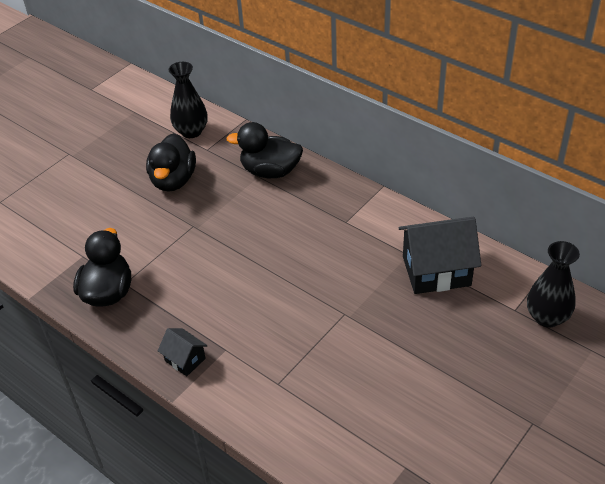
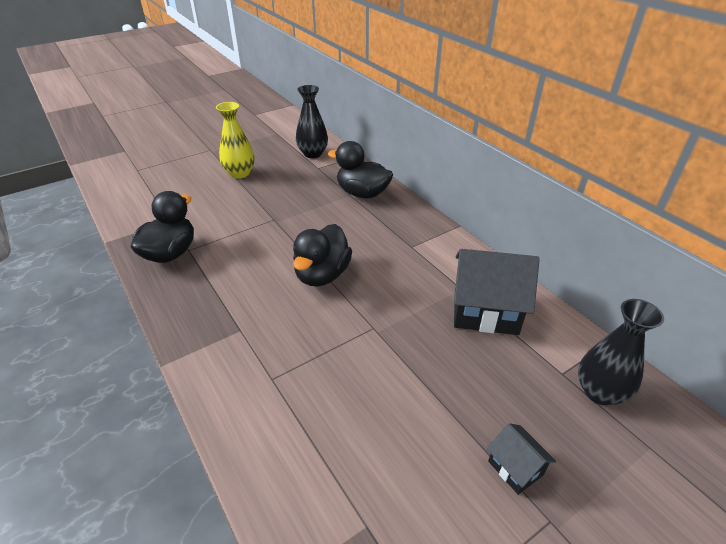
camera: 15 degrees right, 5 degrees down
(123, 178) = (240, 173): none -> yellow vase
(173, 180) = (278, 183): black duck -> black duck (322, 275)
(185, 360) = (197, 329): black house -> black house (515, 468)

